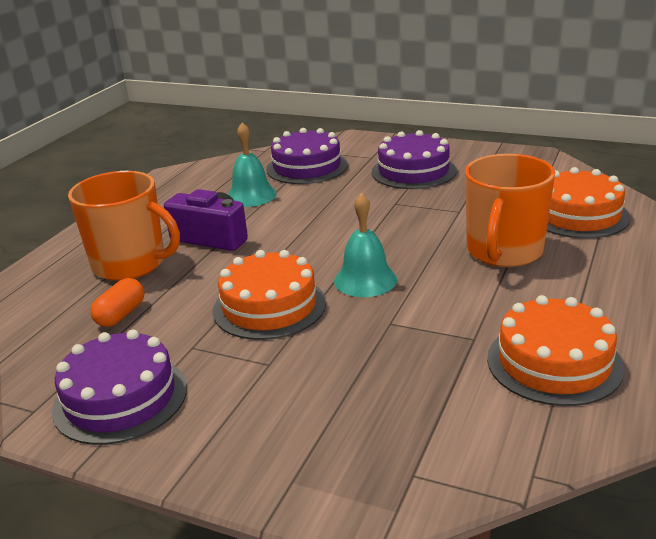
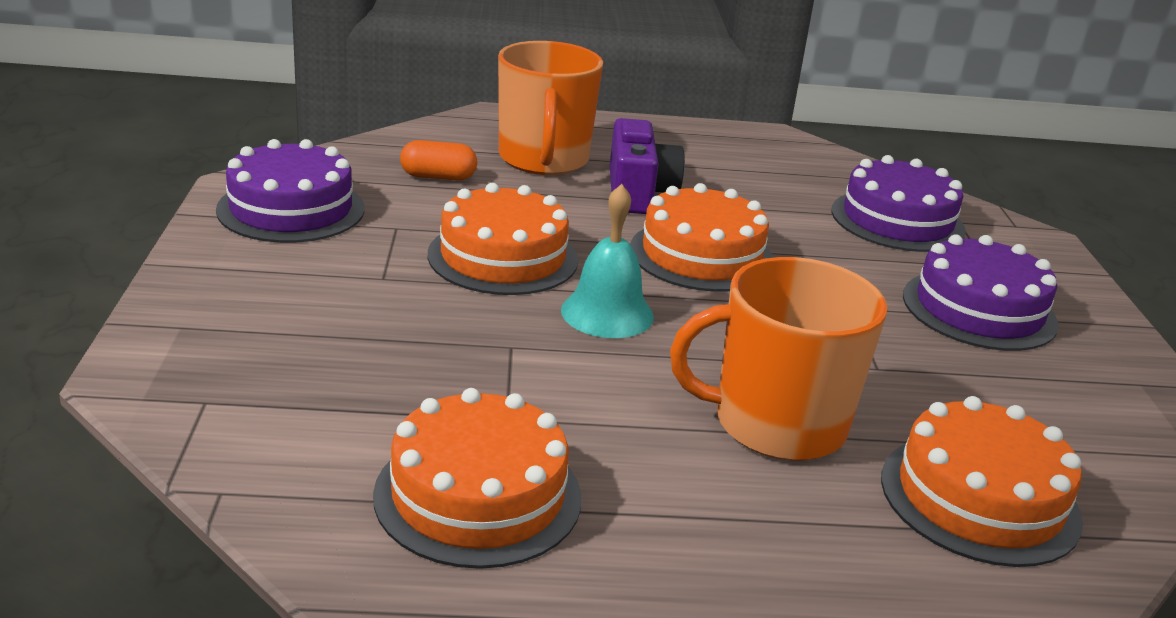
camera: 60 degrees right, 0 degrees up
(251, 195) = (771, 196): turquoise bell -> none
(311, 233) = (701, 255): none -> orange cake

